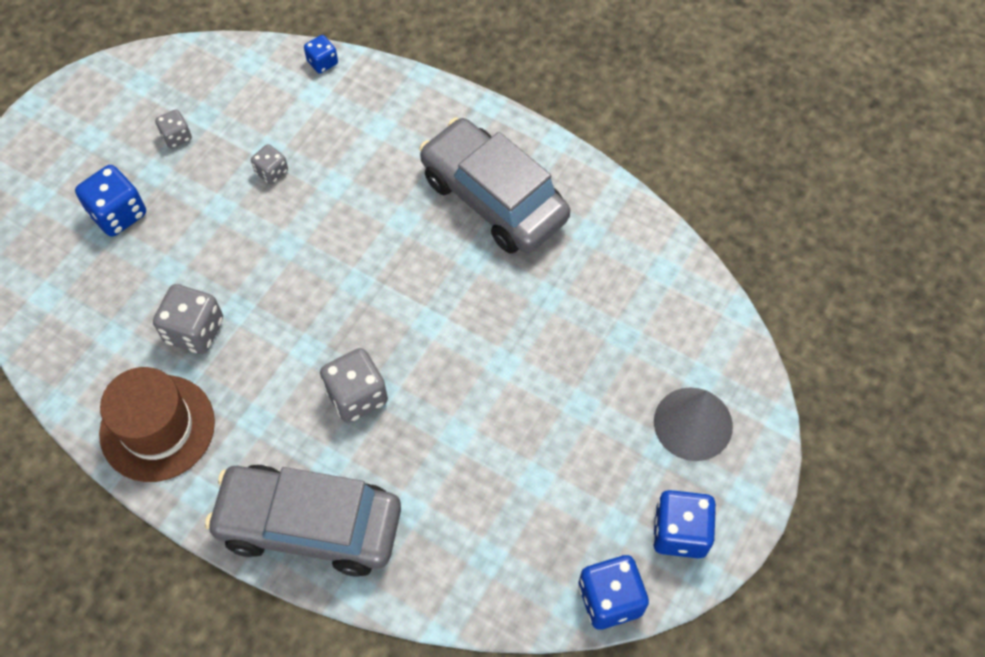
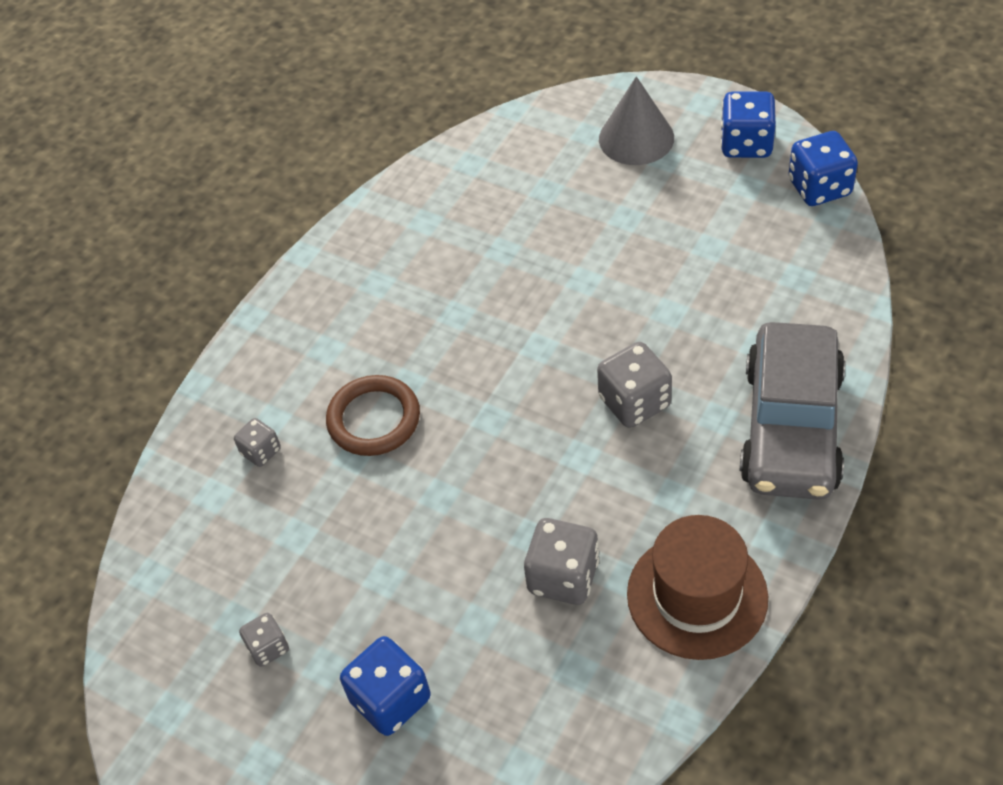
camera: 85 degrees left, 10 degrees down
(272, 172) = (332, 526): grey dice -> grey dice (261, 451)
(322, 62) = (164, 491): blue dice -> none
(369, 197) = (374, 419): none -> brown ring
(494, 198) = (379, 303): grey car -> none

